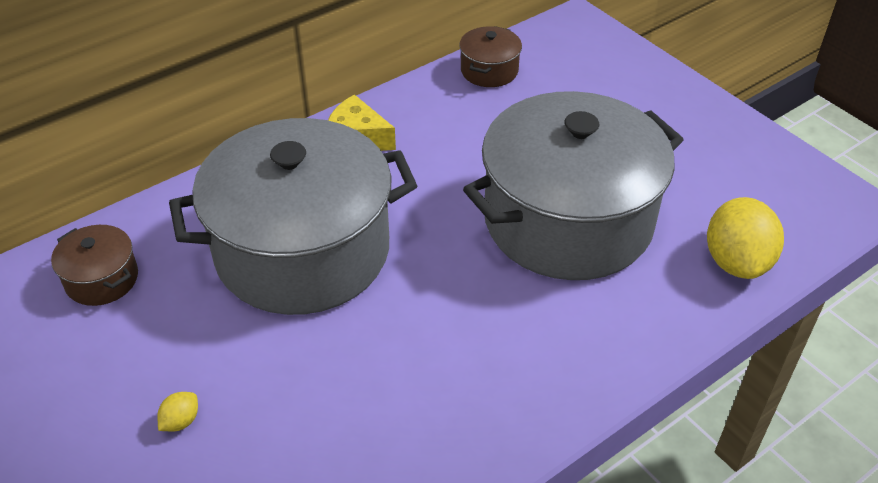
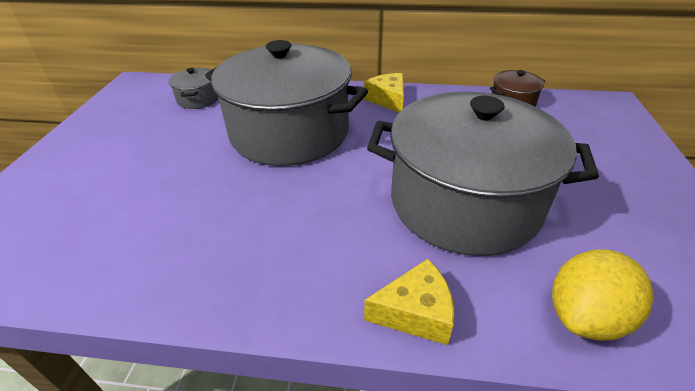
camera: 45 degrees right, 5 degrees down
(102, 279) = (198, 99): brown pot -> grey pot
(181, 421) = (133, 169): yellow lemon -> none
(637, 344) = (415, 313): none -> yellow cheese

